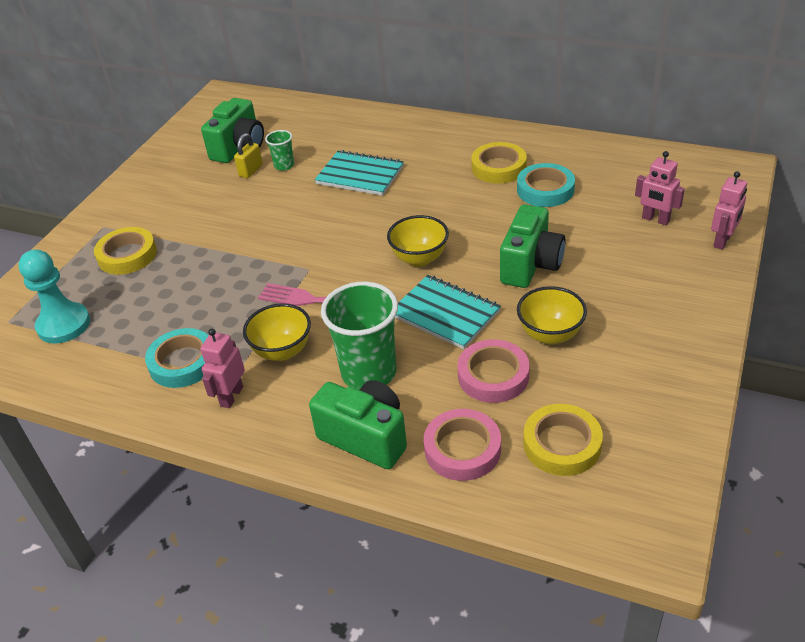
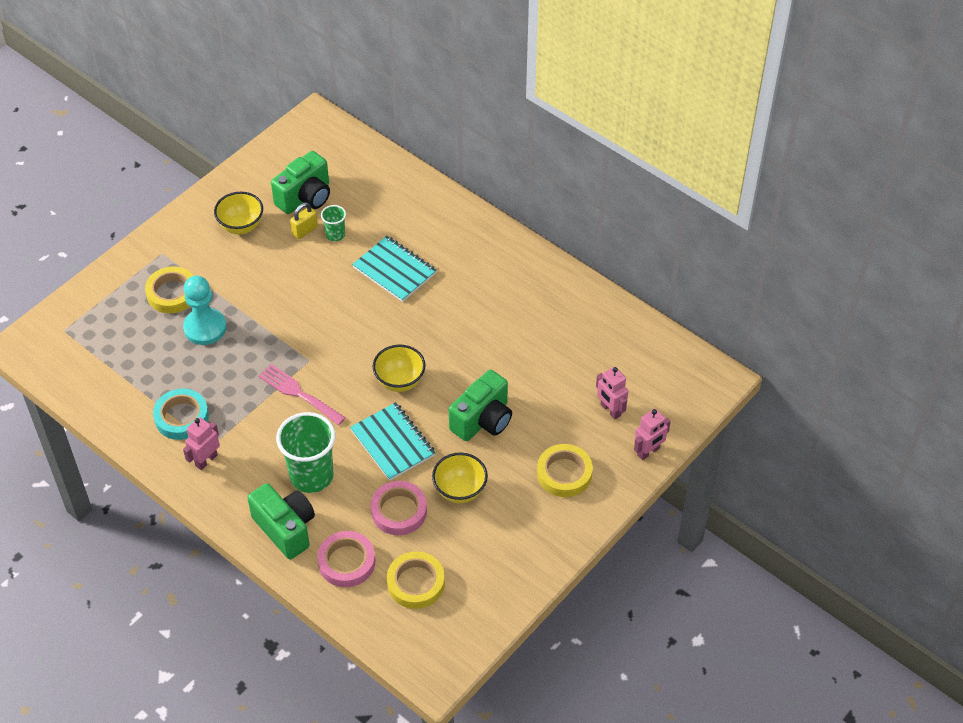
camera: 15 degrees right, 10 degrees up
(64, 325) = (104, 349): turquoise pawn -> turquoise pawn (205, 328)
(282, 351) = (257, 433): yellow bowl -> yellow bowl (241, 226)
(498, 167) = (516, 304): yellow tape -> yellow tape (564, 473)
(545, 190) = (540, 345): turquoise tape -> none

